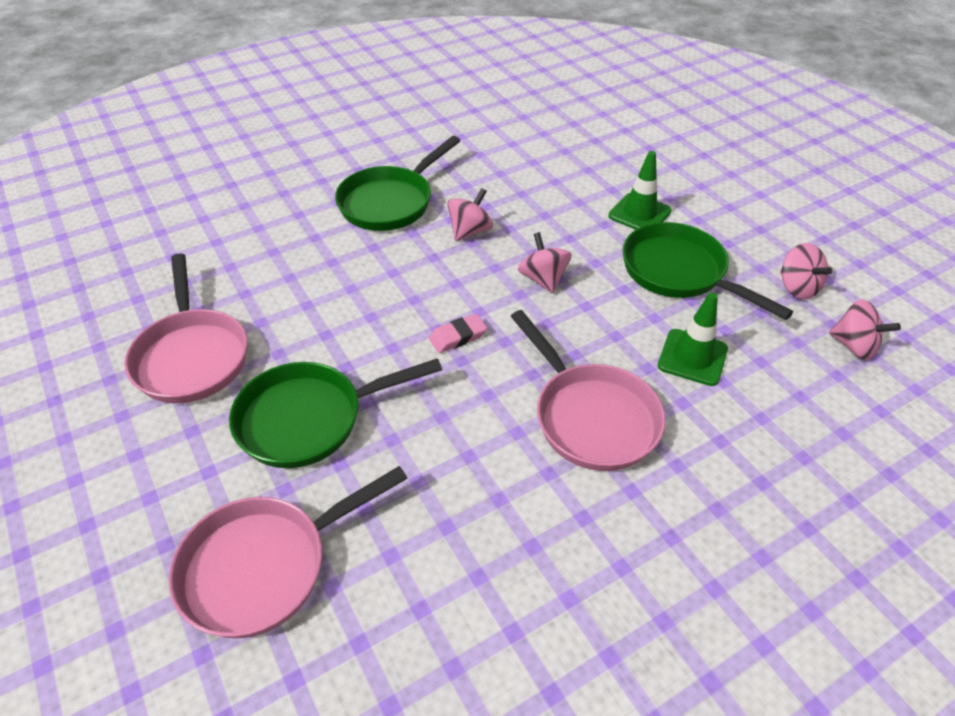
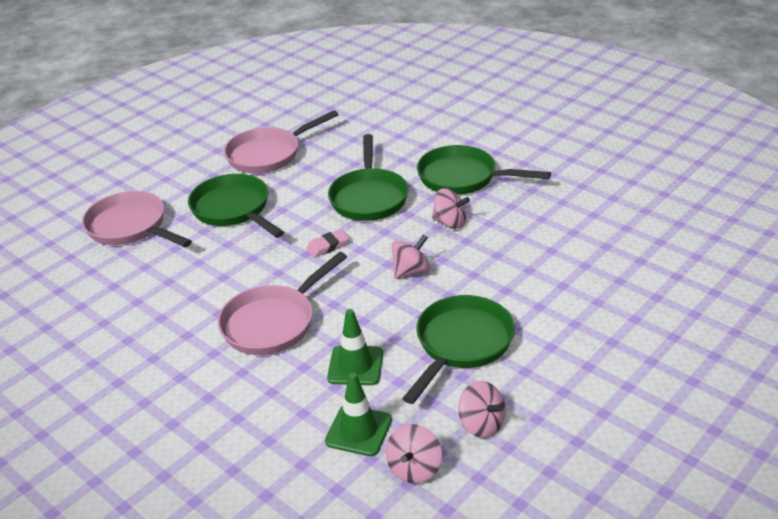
camera: 75 degrees right, 10 degrees down
(376, 281) = (369, 197): none -> green pan
(458, 337) = (328, 246): pink eraser -> pink eraser turned 75 degrees counterclockwise
(639, 214) = (535, 308): green traffic cone -> green traffic cone (358, 431)
(797, 287) = (481, 424): pink spinning top -> pink spinning top turned 90 degrees counterclockwise

